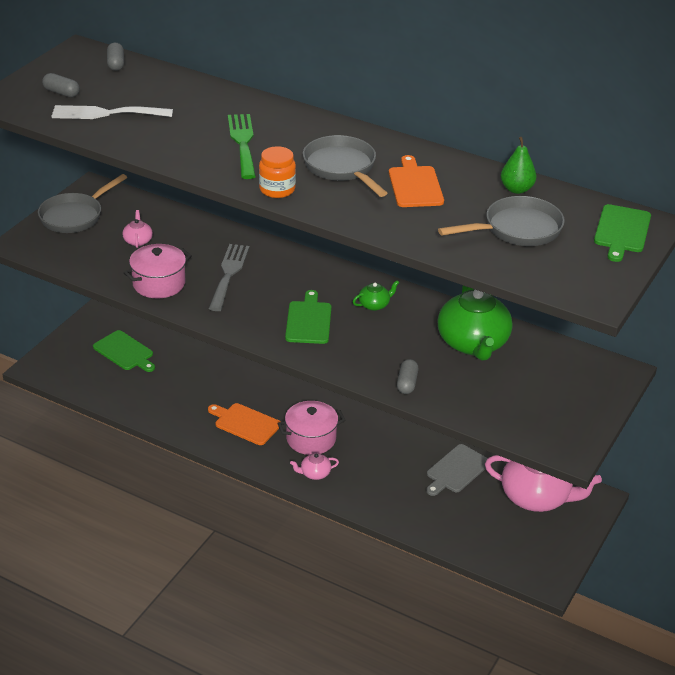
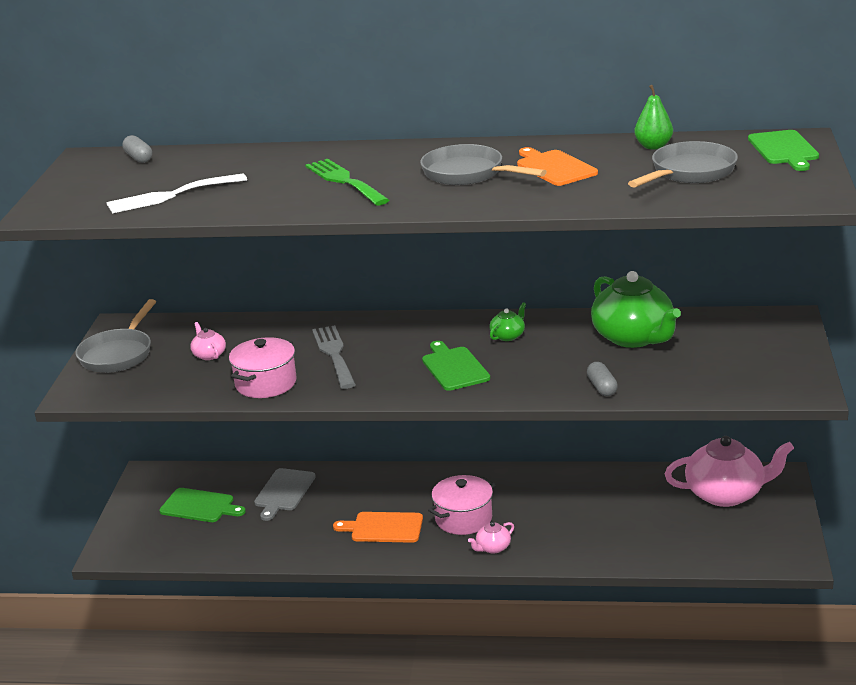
camera: 20 degrees left, 10 degrees down
(61, 93) = (102, 192): grey capsule -> none
(277, 189) = (421, 205): orange jar -> none
(456, 470) = (631, 497): grey cutting board -> grey cutting board (284, 492)

